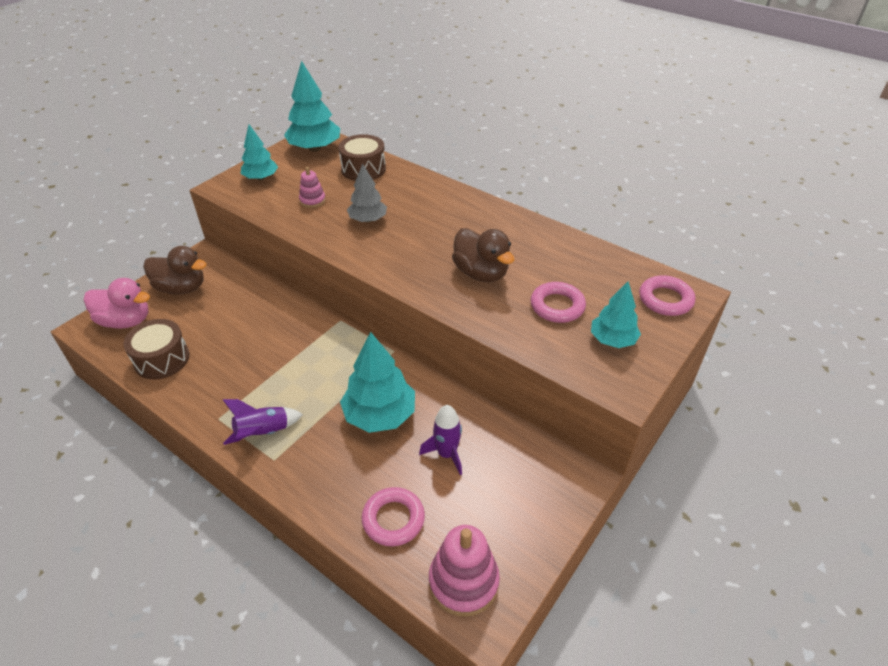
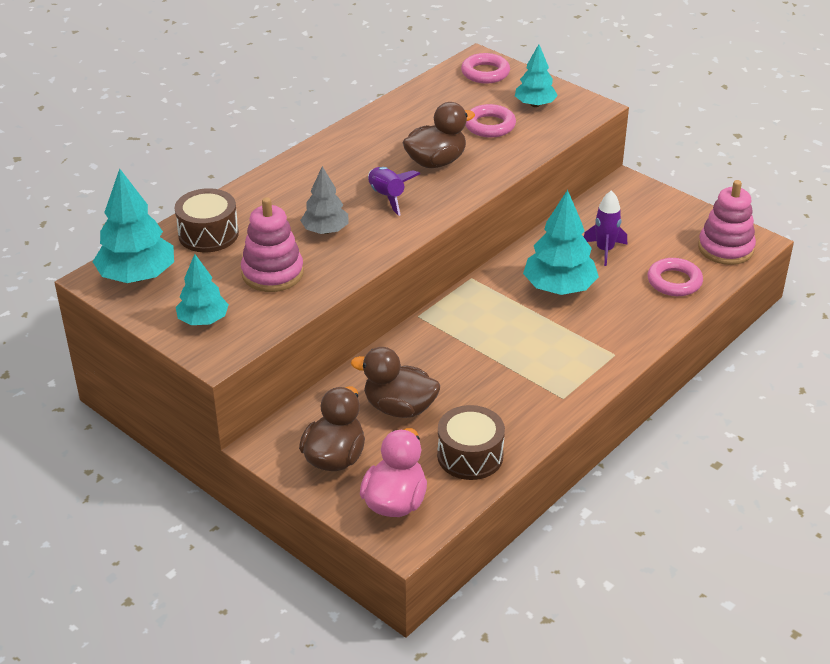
camera: 85 degrees left, 5 degrees down
(227, 316) = (399, 408): none -> brown duck
(263, 433) = (582, 364): purple rocket -> purple rocket (387, 197)
(312, 200) = (272, 273): pink stacking toy -> pink stacking toy, size x1.82

